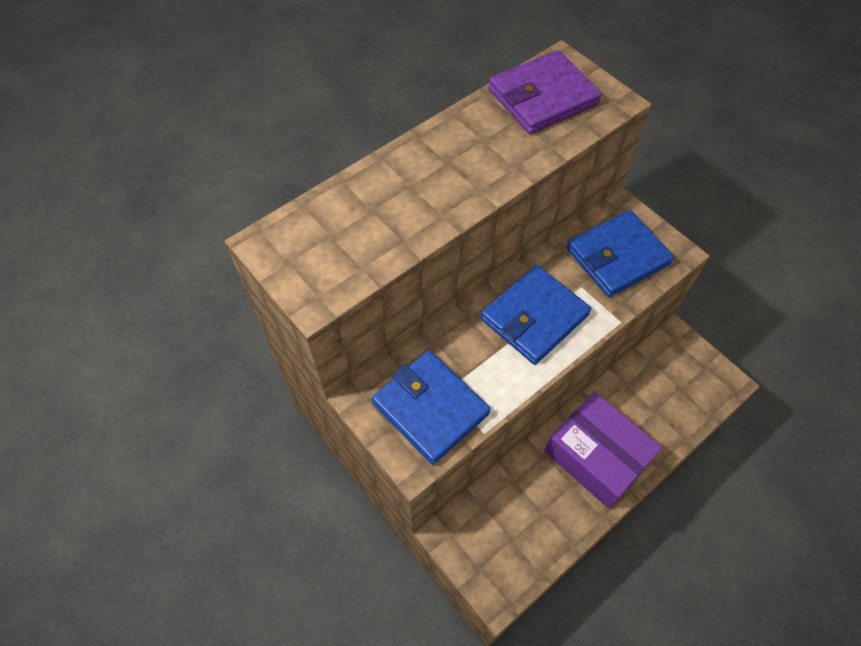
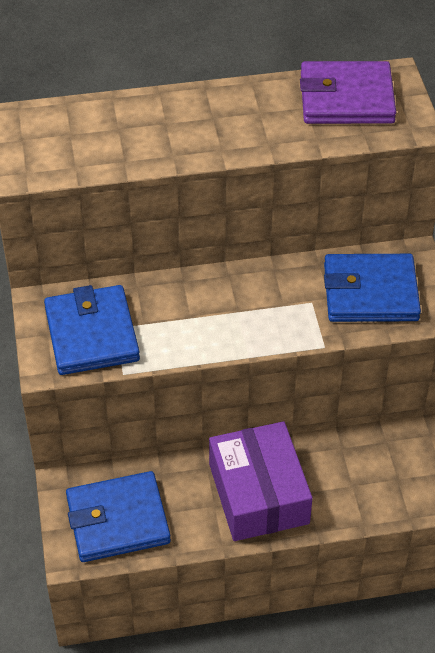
camera: 30 degrees right, 10 degrees down
(534, 317) = (244, 307): blue wallet -> blue wallet (118, 520)

